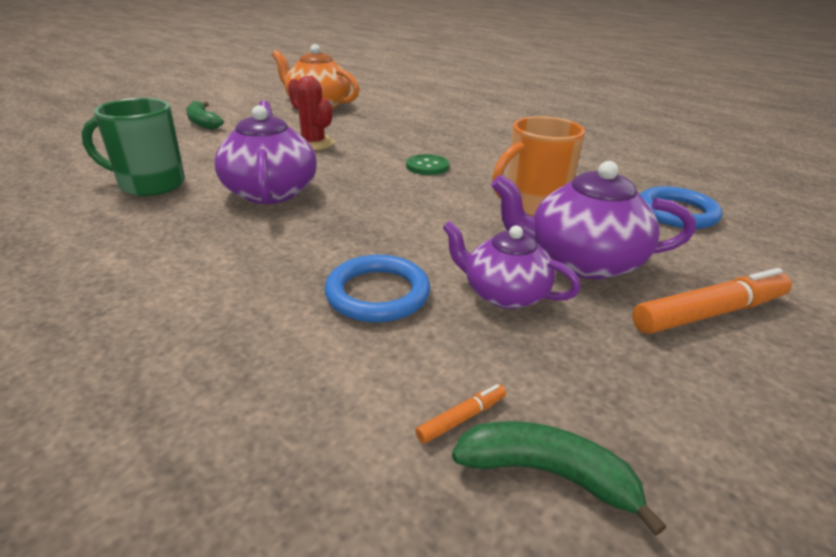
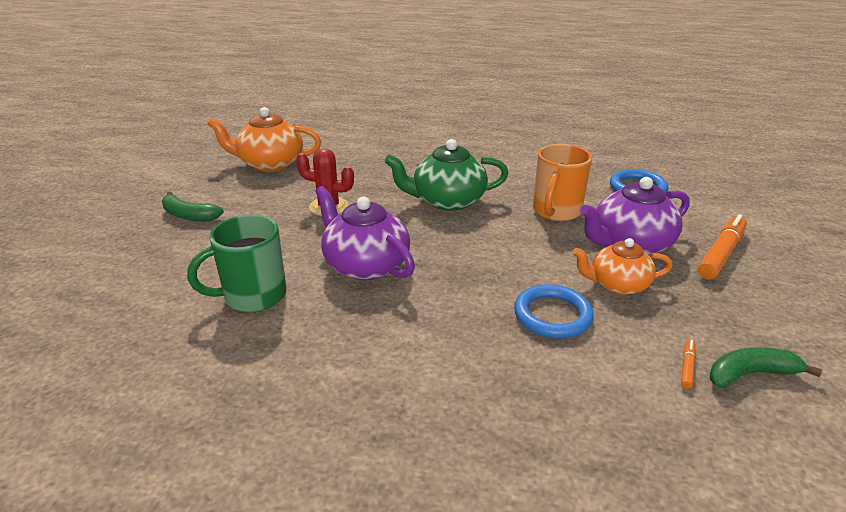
camera: 30 degrees left, 0 degrees up
(427, 166) = (447, 201): green button -> green teapot
(504, 294) = (617, 284): purple teapot -> orange teapot

